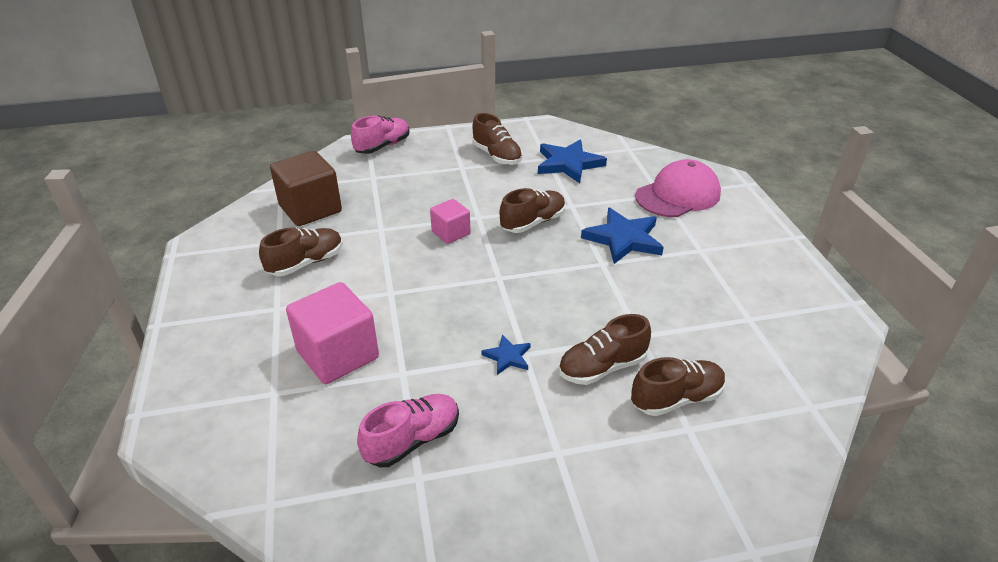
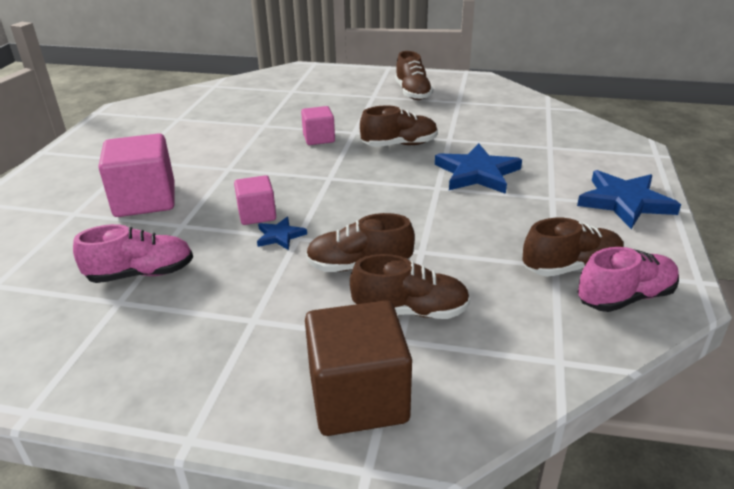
camera: 25 degrees right, 5 degrees down
(306, 263) = (184, 136): brown shoe -> brown shoe (571, 267)
(310, 209) = (222, 102): brown cube -> brown cube (358, 398)
(382, 146) = (320, 72): pink shoe -> pink shoe (625, 297)
(466, 339) = (257, 214): none -> pink cube
(568, 164) = (475, 109): blue star -> blue star (624, 202)
(678, 195) = (568, 150): pink cap -> none

